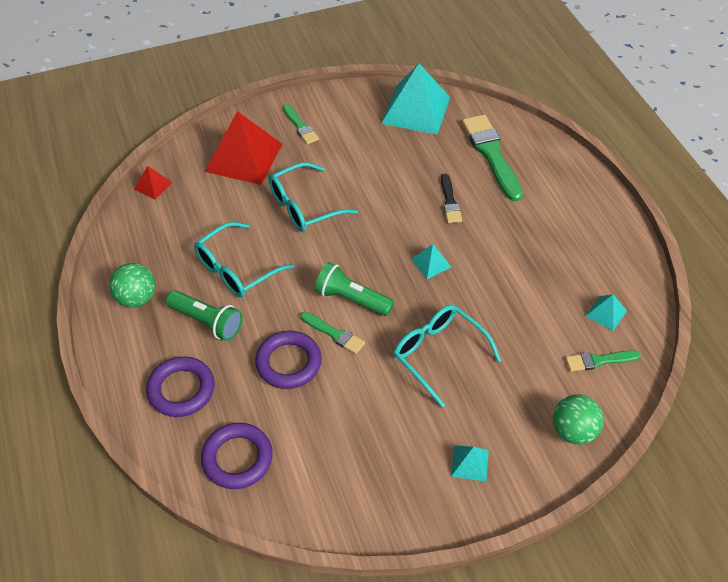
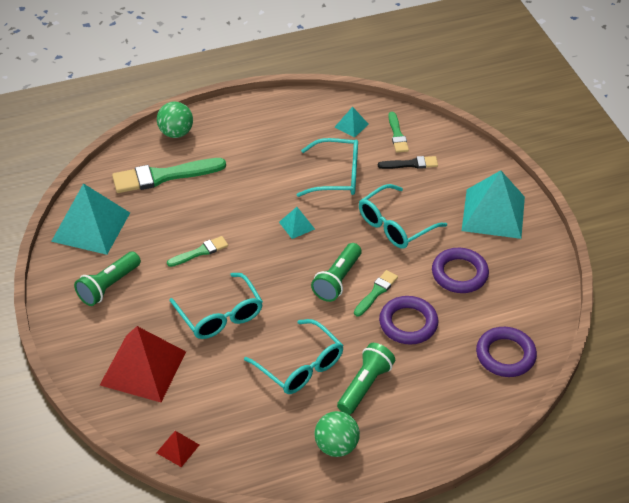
camera: 90 degrees left, 5 degrees down
(181, 389) = (441, 400): purple ring -> purple ring (459, 274)
(300, 126) = (101, 320): green brush -> green brush (200, 252)
(341, 128) = (108, 286): none -> green flashlight
(450, 201) = (223, 208): black brush -> black brush (411, 164)
(470, 463) = (493, 213): turquoise pyramid -> turquoise pyramid, size x2.22
(514, 299) = (337, 176): none -> turquoise glasses
(573, 431) = (460, 156): green ball -> green ball (176, 133)

